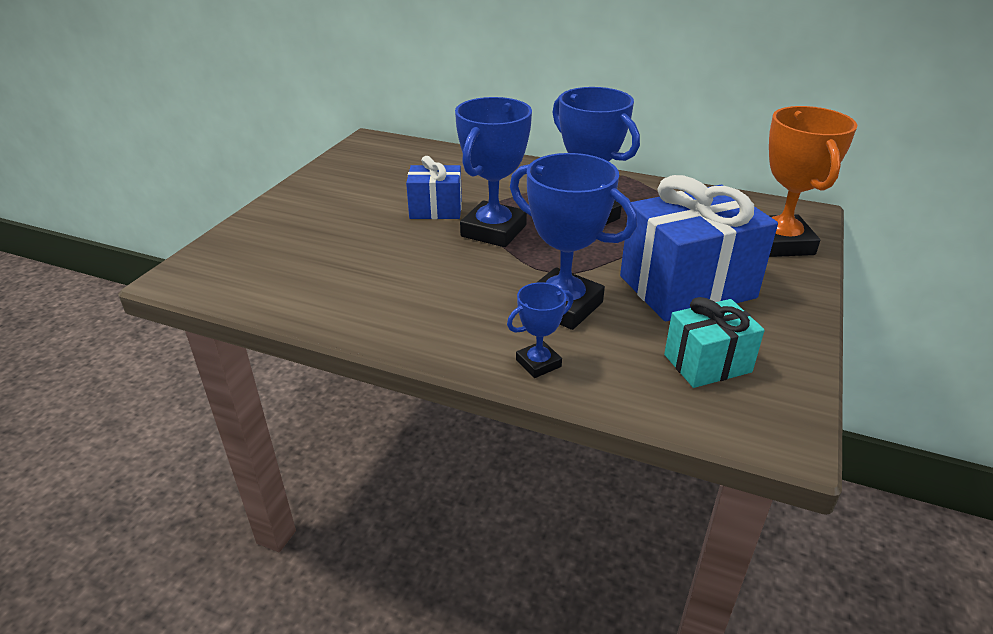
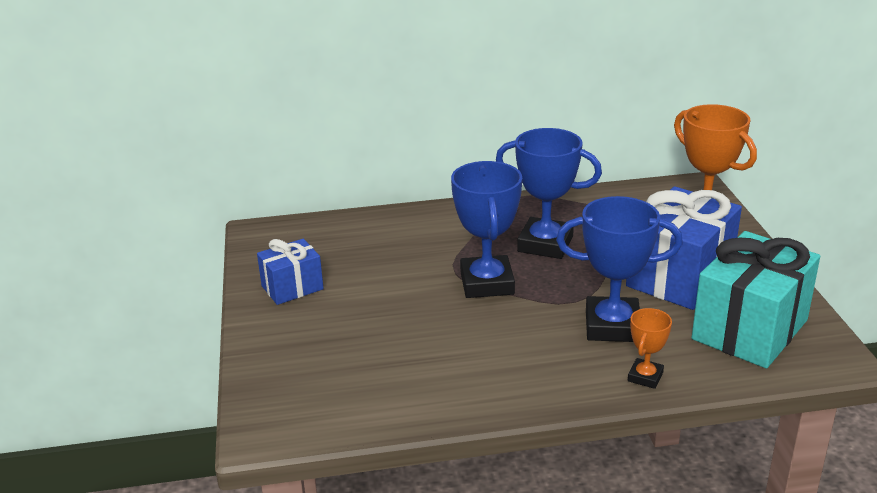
camera: 30 degrees left, 5 degrees down
(436, 209) = (414, 281): blue gift -> blue gift (292, 287)
(538, 363) = (645, 377): blue trophy -> orange trophy
(707, 363) = (749, 329): turquoise gift -> turquoise gift, size x1.81

